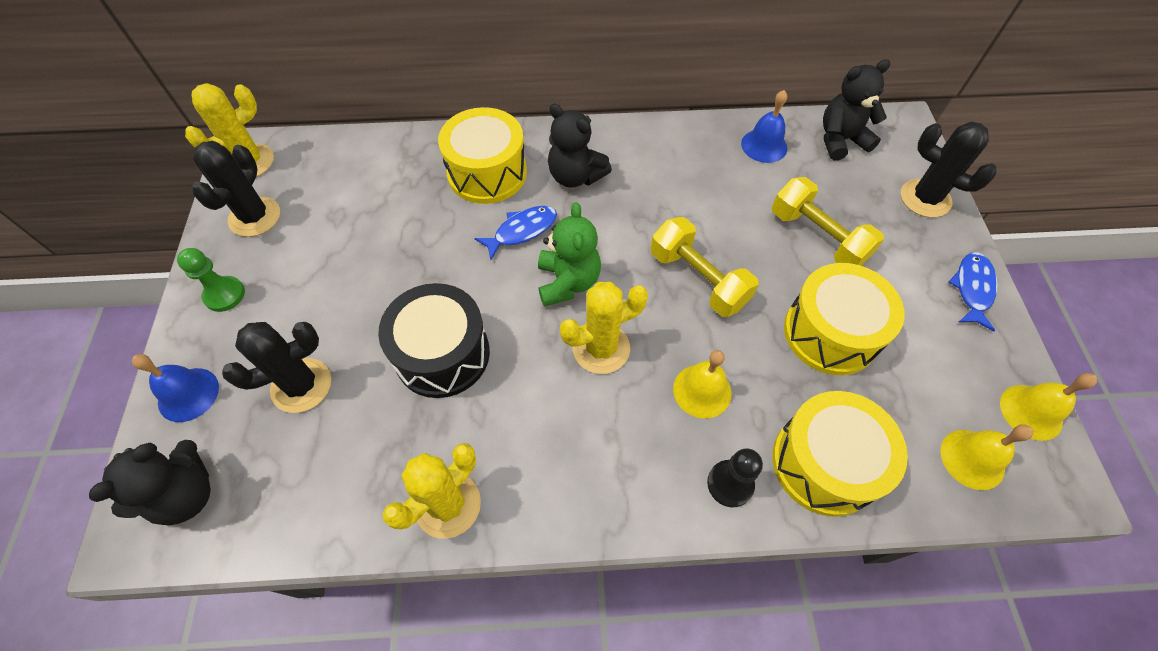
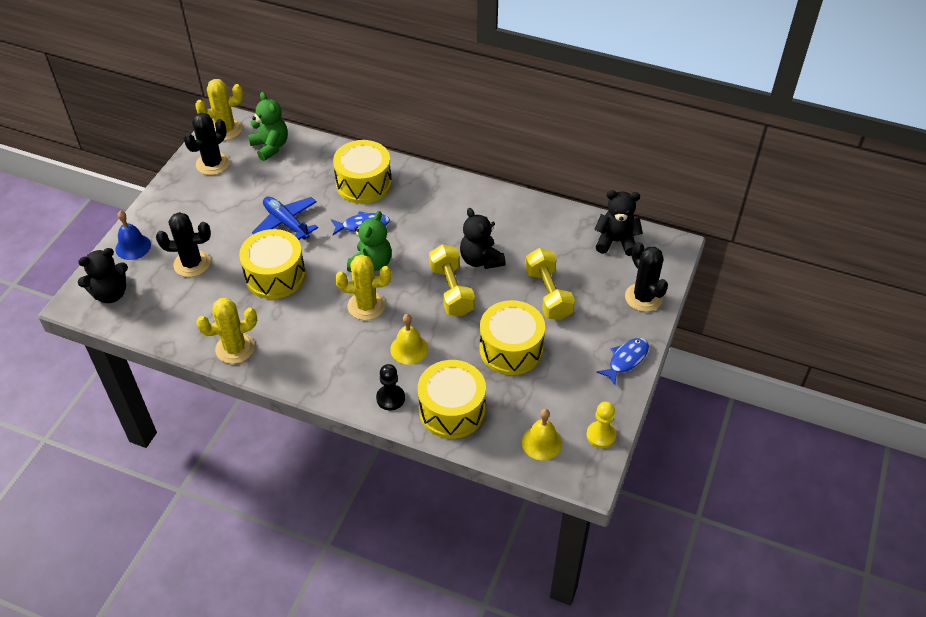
camera: 25 degrees right, 10 degrees down
(224, 295) = (175, 202): green pawn -> none
(328, 165) = (270, 146): none -> green teddy bear
(412, 266) = (286, 223): none -> blue plane
(442, 354) = (275, 276): black drum -> yellow drum
(575, 176) = (418, 204): black teddy bear -> black teddy bear (481, 260)
(764, 145) = (558, 227): blue bell -> none
(1031, 412) = (601, 435): yellow bell -> yellow pawn

